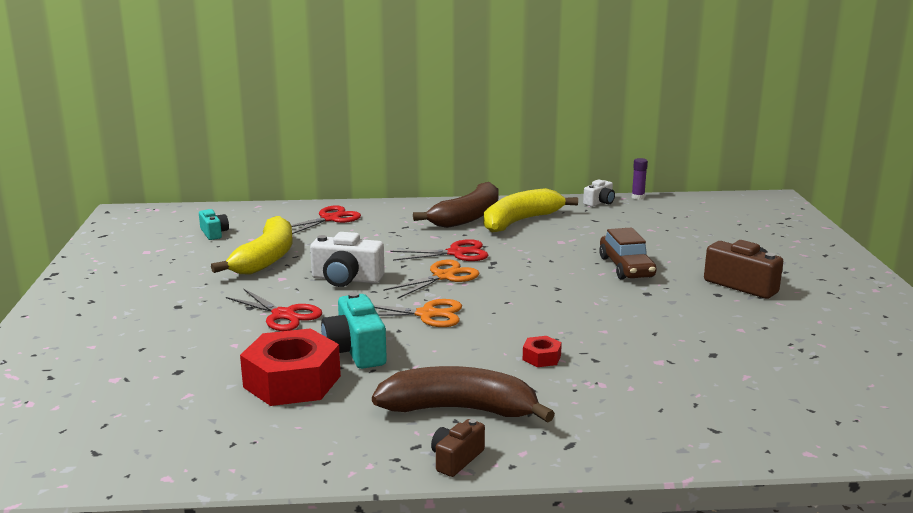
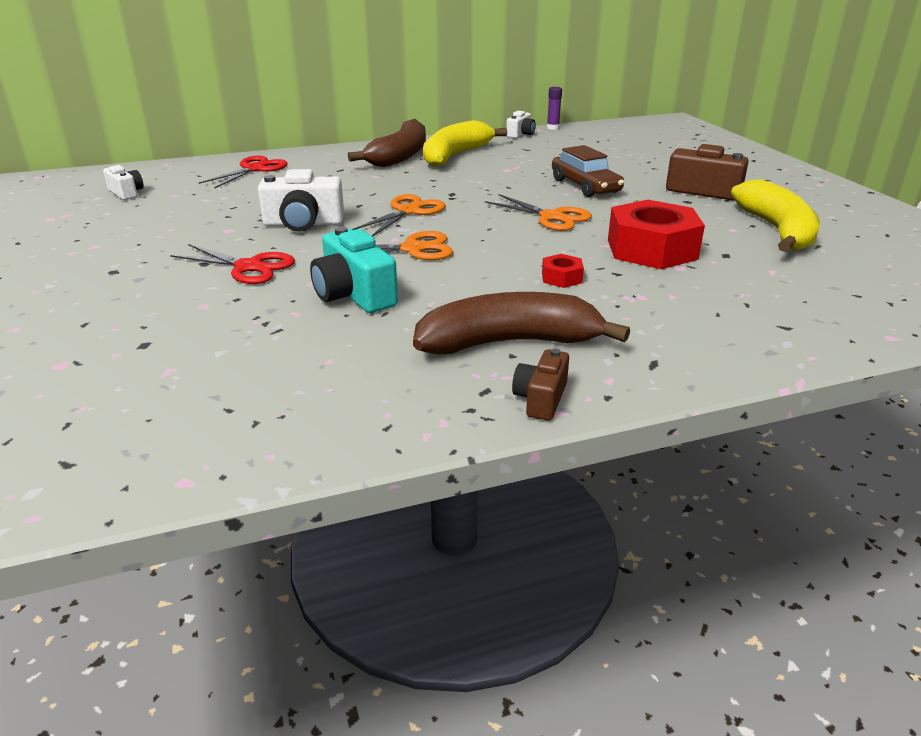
camera: 15 degrees left, 10 degrees up
(214, 233) = (126, 193): turquoise camera -> white camera
(266, 258) = (200, 212): yellow banana -> yellow banana (777, 231)
(292, 381) = (295, 337): red nut -> red nut (651, 249)
(456, 253) = (408, 189): red scissors -> none
(571, 297) = (551, 217): none -> orange scissors

